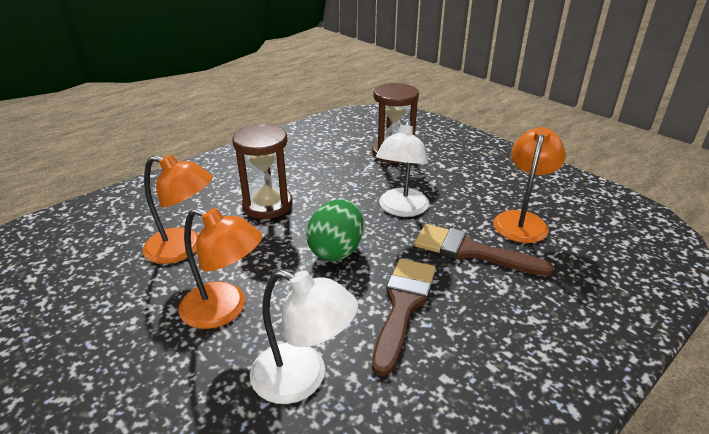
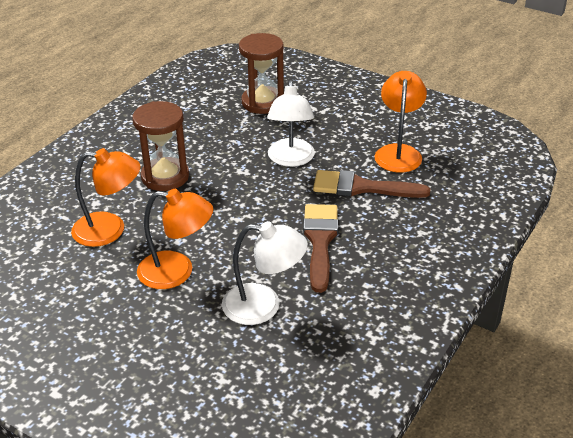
camera: 15 degrees left, 5 degrees up
(336, 250) = (248, 207): green egg -> none

